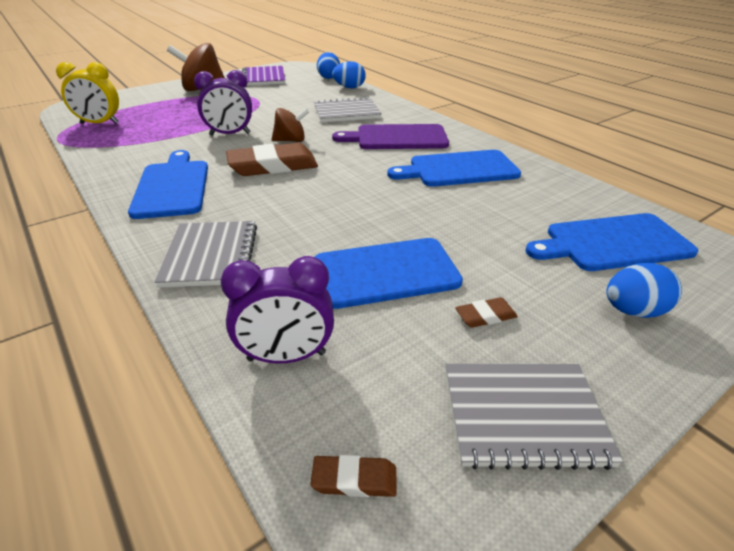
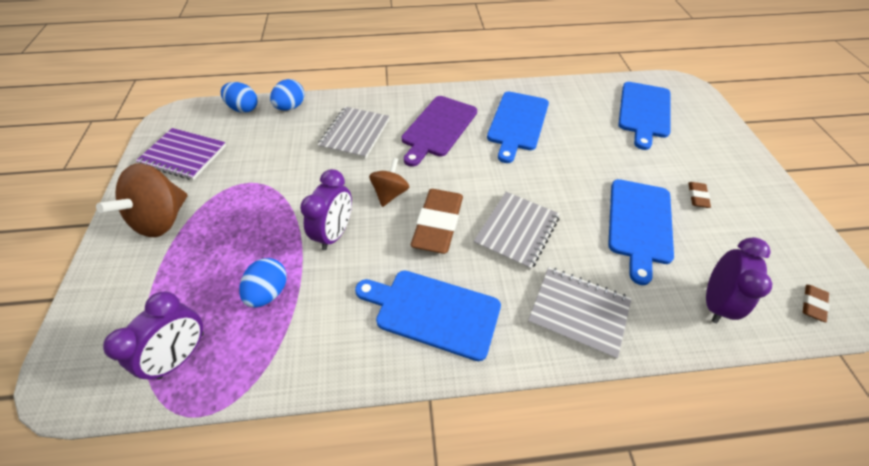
camera: 60 degrees left, 15 degrees up
(99, 123) = (182, 355): yellow clock -> purple clock
(523, 416) = (777, 222): grey notebook -> grey notebook (517, 231)
(633, 311) = (708, 141): blue egg -> blue egg (269, 292)

